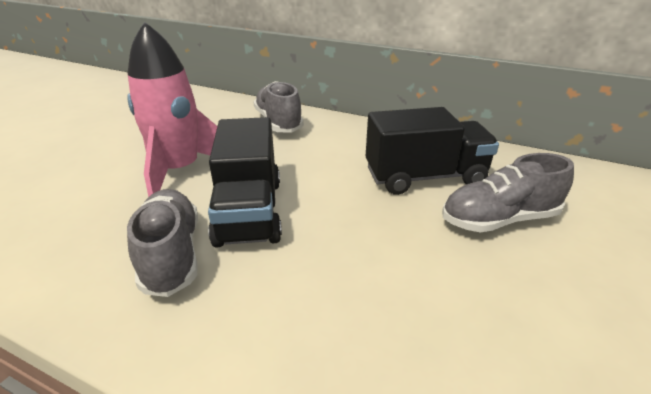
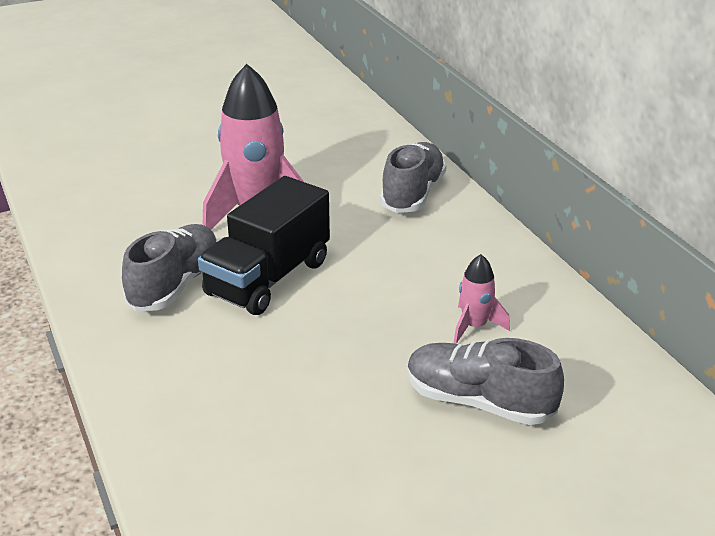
camera: 40 degrees right, 0 degrees up
(424, 177) = (474, 326): black truck -> pink rocket

